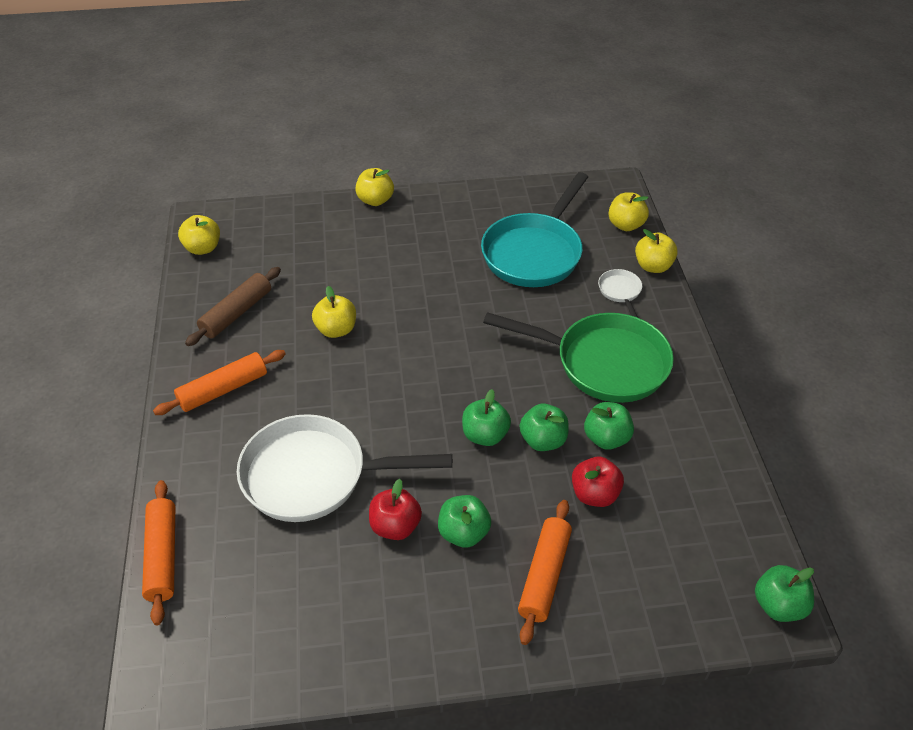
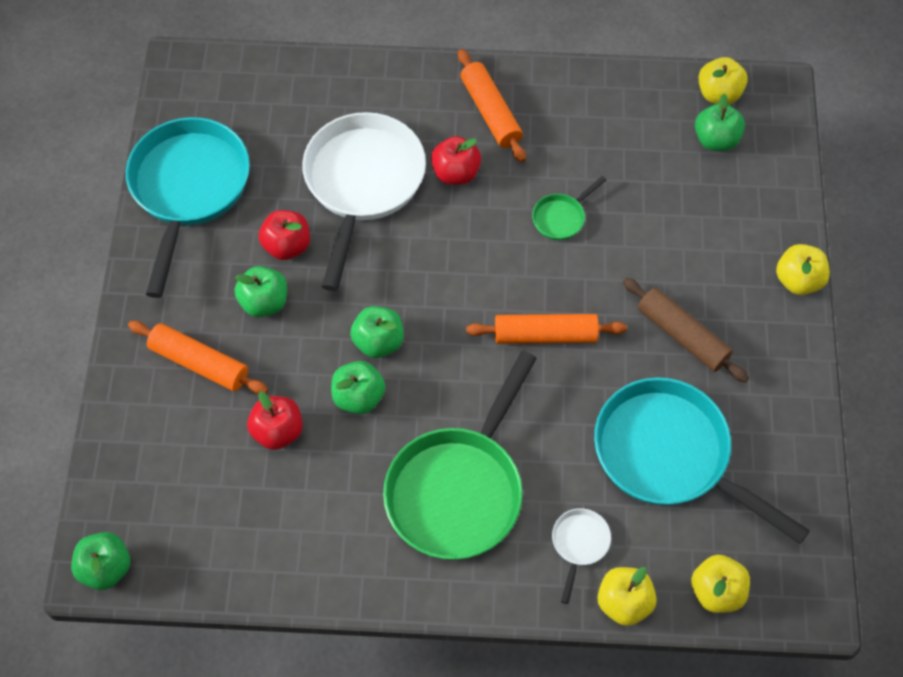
camera: 100 degrees right, 15 degrees up
(162, 556) = (304, 67): orange rolling pin -> orange rolling pin (545, 335)
(236, 313) = (603, 125): brown rolling pin -> brown rolling pin (682, 335)
(295, 406) = (456, 173): none -> red apple
(335, 637) = (188, 189): none -> turquoise pan
(336, 330) = (561, 218): yellow apple -> green pan
(606, 438) = (347, 462): green apple -> green apple (716, 140)
(620, 292) = (579, 544): white pan -> white pan turned 75 degrees counterclockwise

